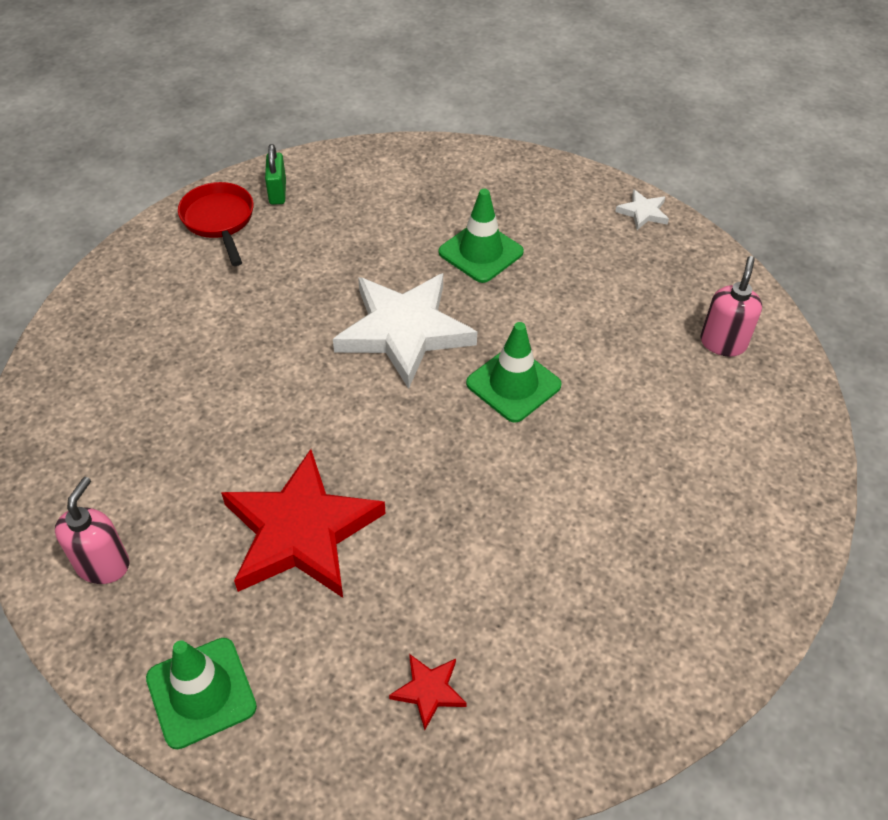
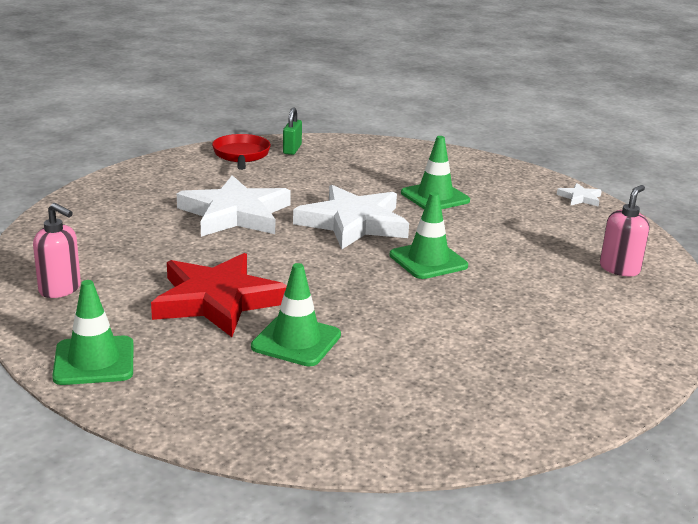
camera: 15 degrees right, 25 degrees down
(103, 564) = (60, 289): pink soap dispenser -> pink soap dispenser turned 90 degrees clockwise
(257, 350) = (235, 214): none -> white star
(418, 583) = (296, 341): none -> green traffic cone
(429, 691) = (274, 395): red star -> none

